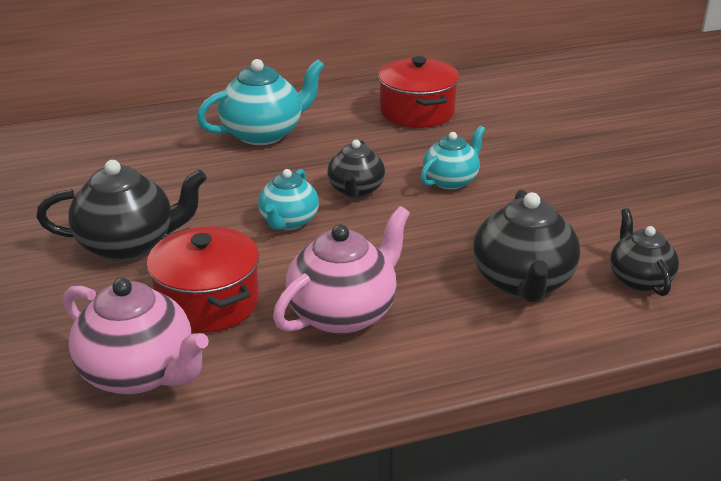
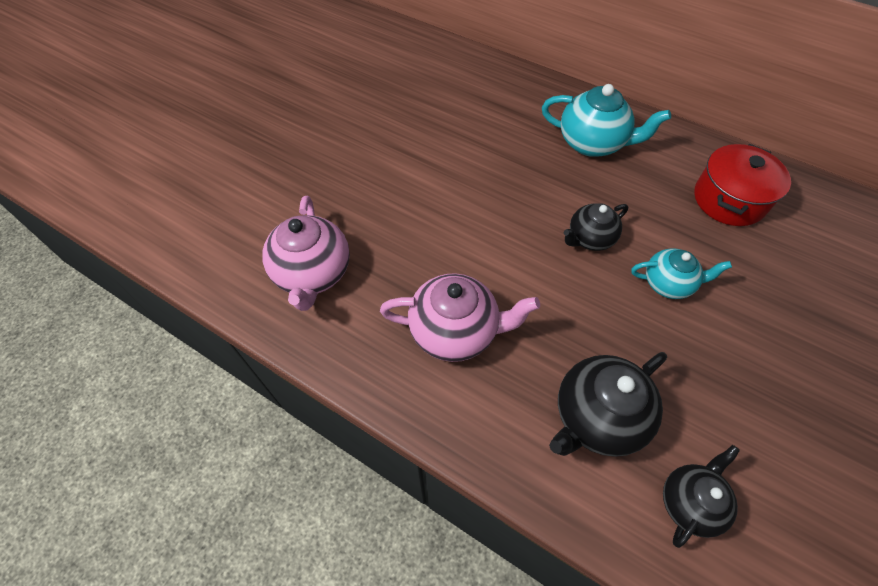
camera: 50 degrees right, 25 degrees up
(128, 244) = (413, 176): black teapot -> none
(208, 302) = (399, 254): red pot -> none
(288, 222) = (515, 230): turquoise teapot -> none

